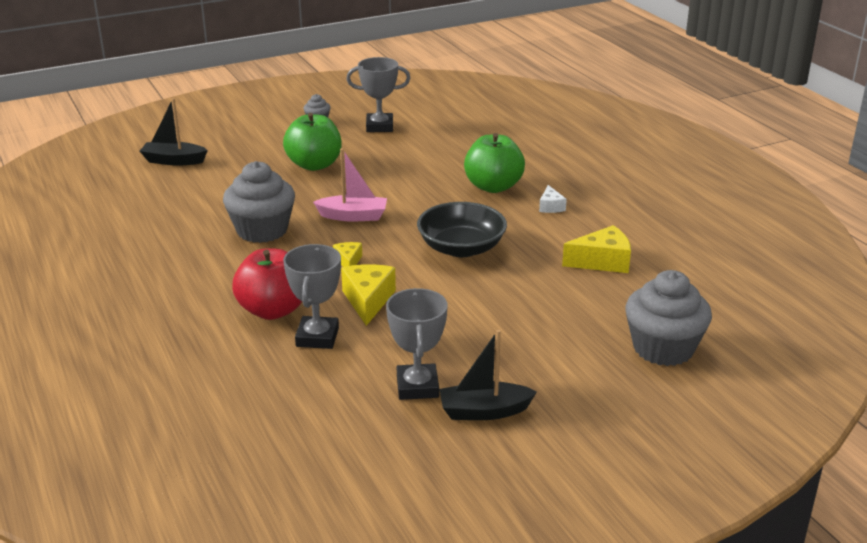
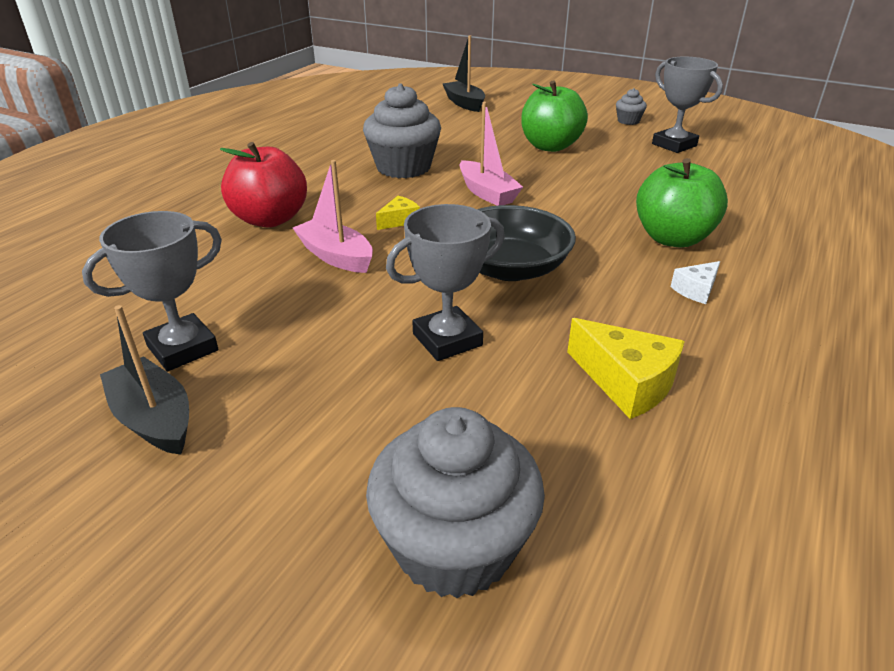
camera: 55 degrees right, 5 degrees up
(317, 337) = (240, 256): grey trophy -> grey trophy (447, 339)
(368, 300) = (336, 256): yellow cheese -> pink boat

